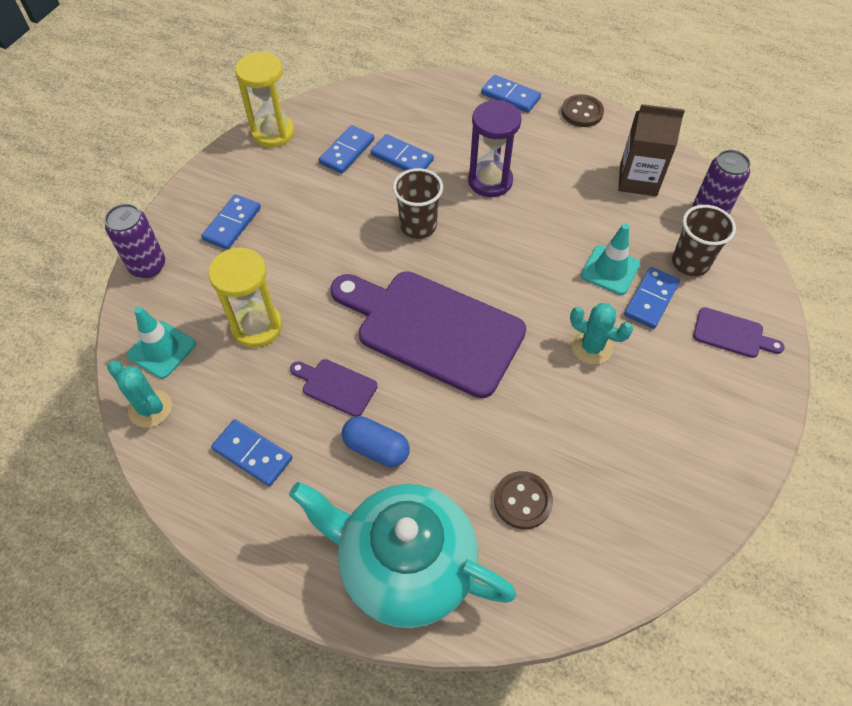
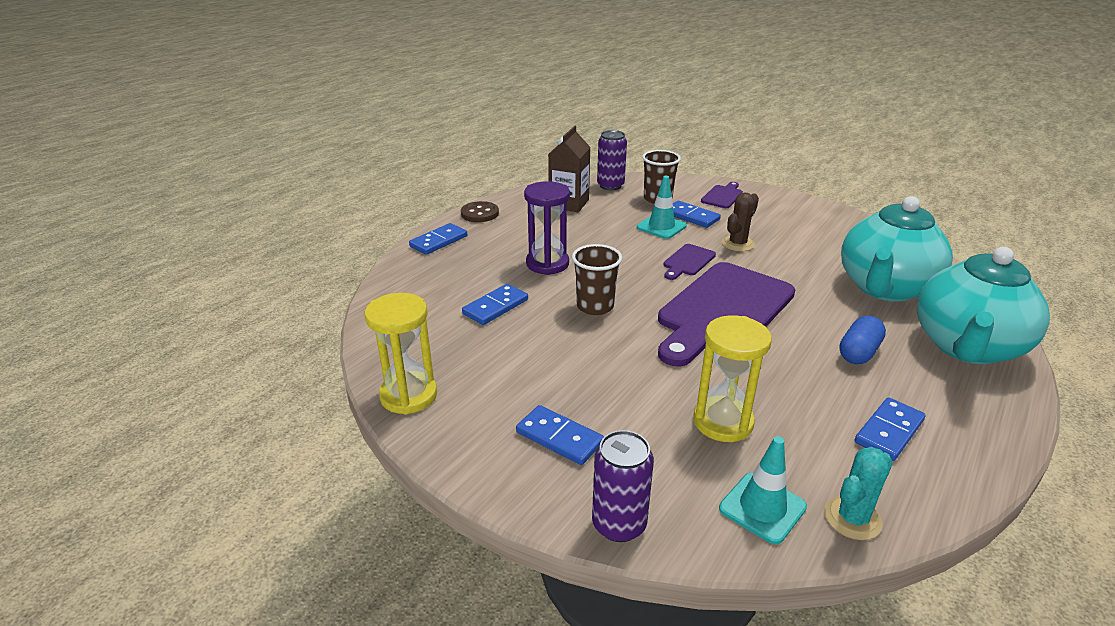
camera: 80 degrees left, 25 degrees down
(336, 386) = (794, 371): purple cutting board -> purple cutting board (688, 261)
(347, 151) = (470, 341): blue domino -> none
(522, 501) = (884, 288): brown button -> turquoise teapot
(591, 347) = (737, 244): turquoise cactus -> brown cactus

